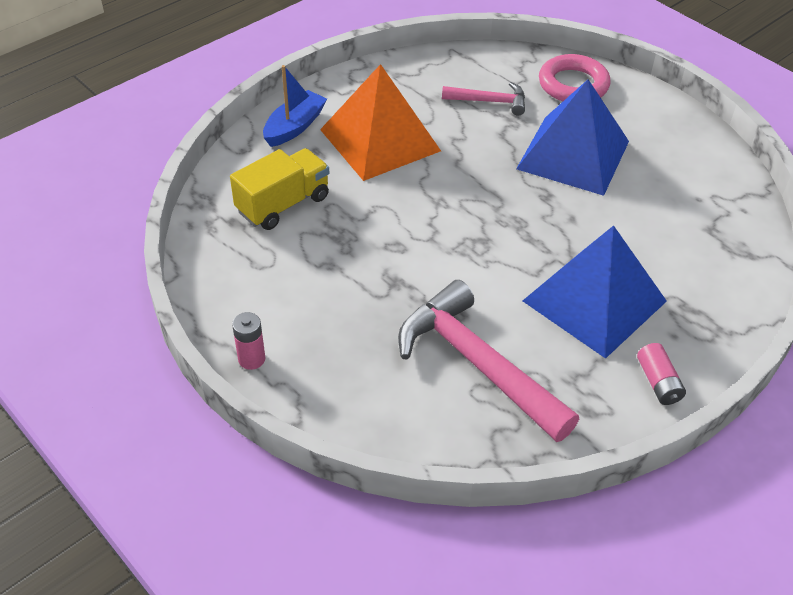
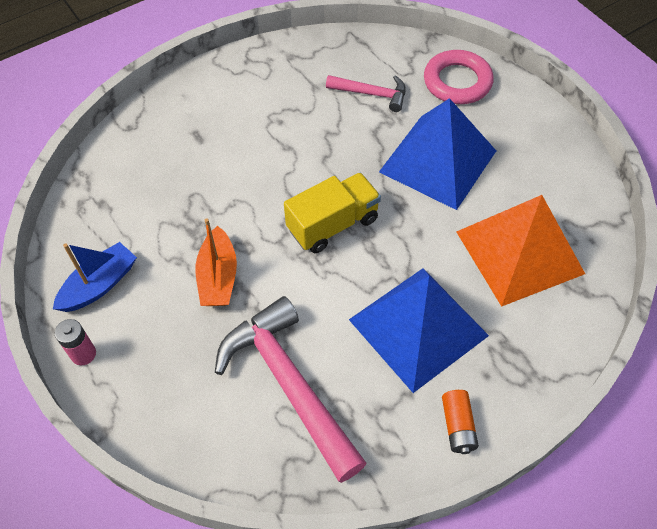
camera: 10 degrees right, 10 degrees up
(283, 204) = (151, 190): yellow truck -> yellow truck (333, 224)
(294, 127) = (182, 106): blue boat -> blue boat (99, 285)
(376, 276) = (218, 277): none -> orange boat
(380, 140) = (257, 128): orange pyramid -> orange pyramid (519, 252)
(658, 382) = (458, 426): pink battery -> orange battery

